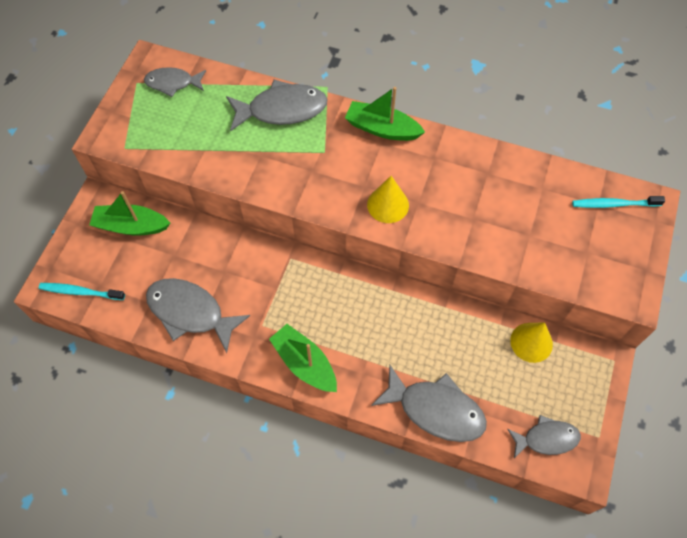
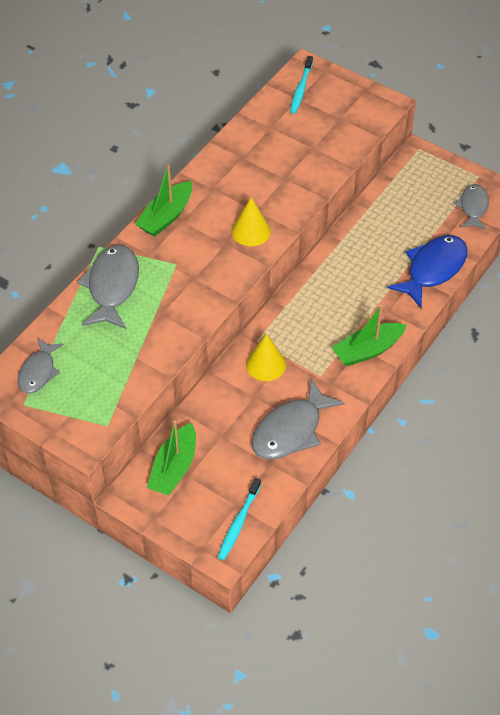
camera: 75 degrees left, 10 degrees down
(435, 409) = (433, 269): grey fish -> blue fish
(531, 342) = (390, 193): yellow cone -> yellow cone (265, 364)

